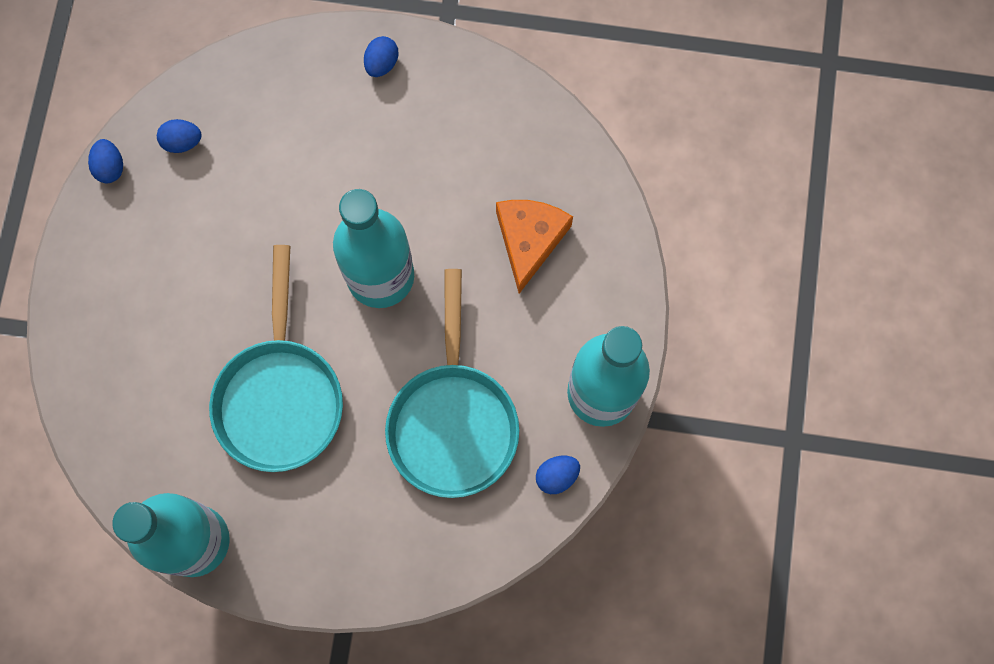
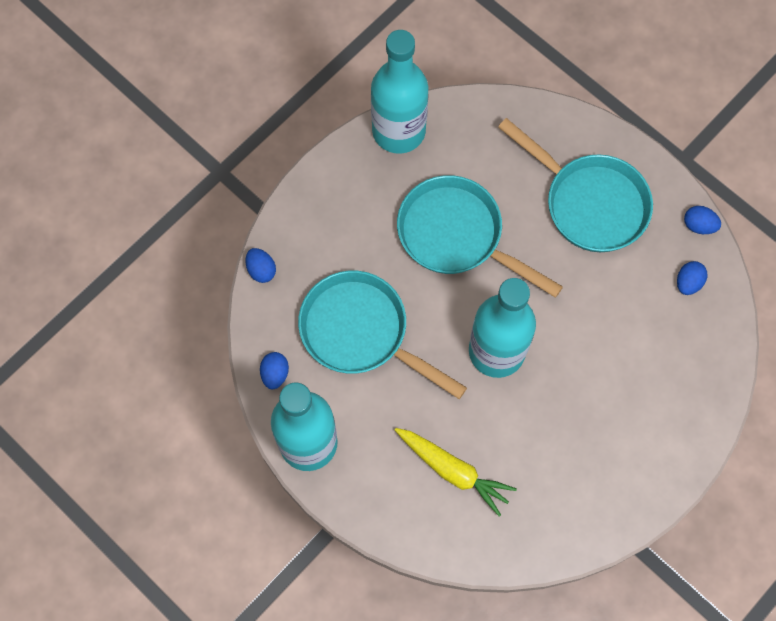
camera: 125 degrees right, 5 degrees down
(153, 287) = (589, 203): none -> turquoise pan
(382, 64) = (663, 458): blue egg -> blue egg (261, 270)
(529, 240) = (453, 470): orange cheese -> yellow carrot

